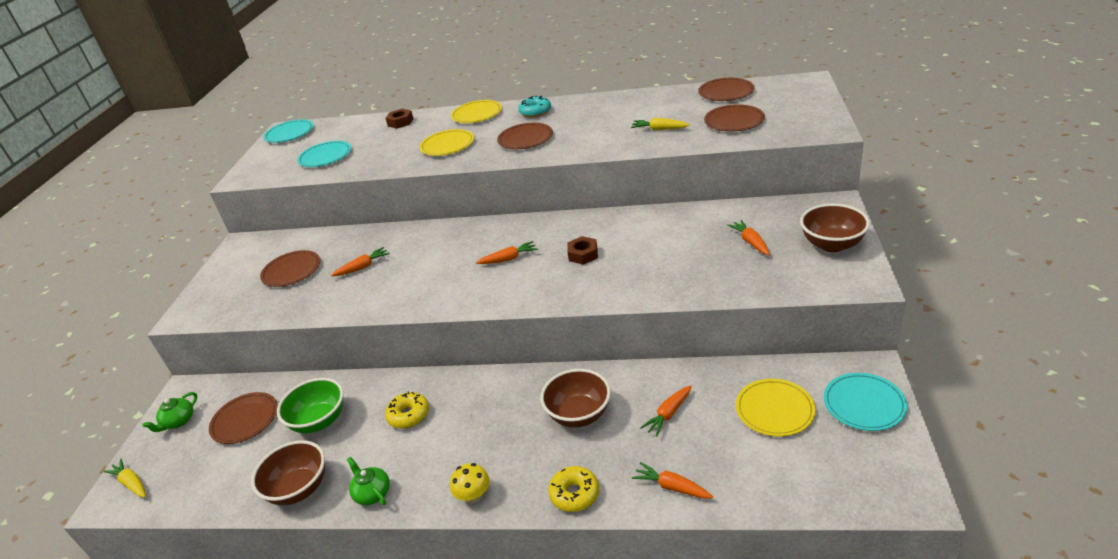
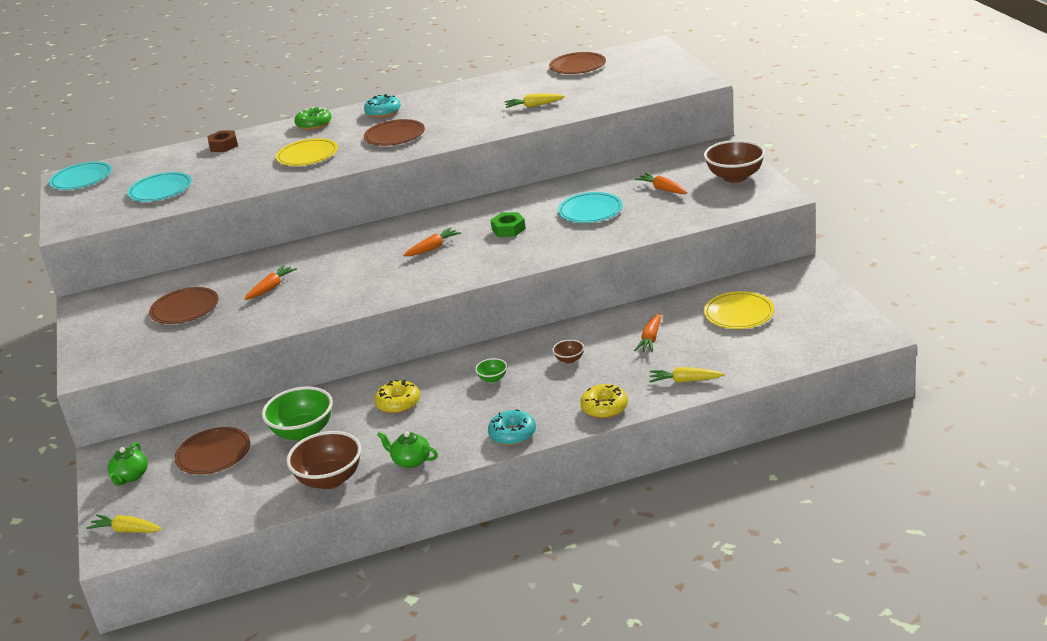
camera: 25 degrees left, 5 degrees down
(473, 495) = (512, 434): yellow mushroom -> turquoise donut
(477, 114) = (314, 124): yellow plate -> green donut
(500, 414) = (492, 379): none -> green bowl
(579, 414) = (569, 360): brown bowl -> brown bowl, size x0.47
(583, 254) = (508, 229): brown nut -> green nut
(672, 487) = (685, 381): orange carrot -> yellow carrot
(734, 121) = (603, 88): brown plate -> none
(864, 404) = (807, 292): turquoise plate -> turquoise plate (590, 211)

